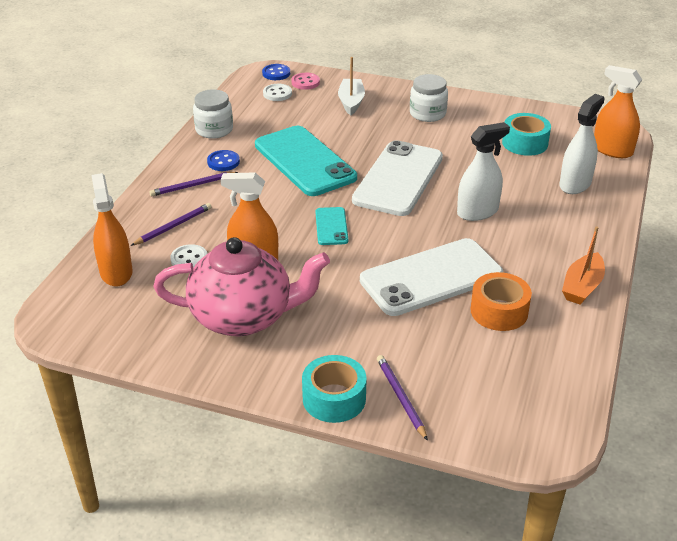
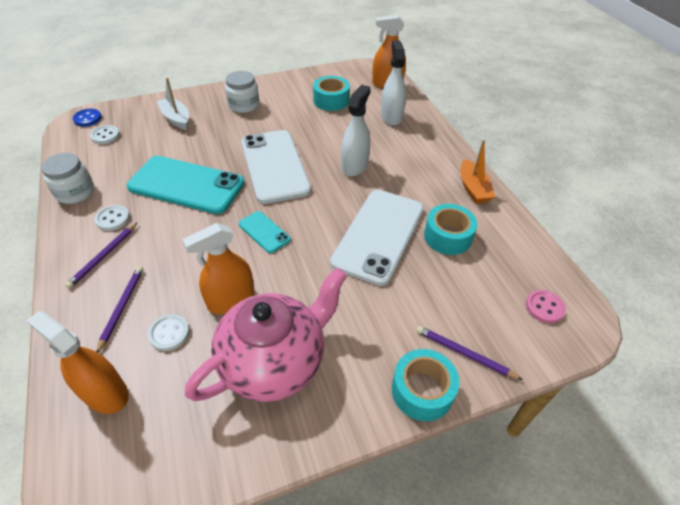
camera: 40 degrees left, 10 degrees up
(223, 162) = (113, 219): blue button -> white button
(305, 82) = (121, 117): pink button -> pink button (544, 307)
(499, 311) = (448, 236): orange tape -> turquoise tape

